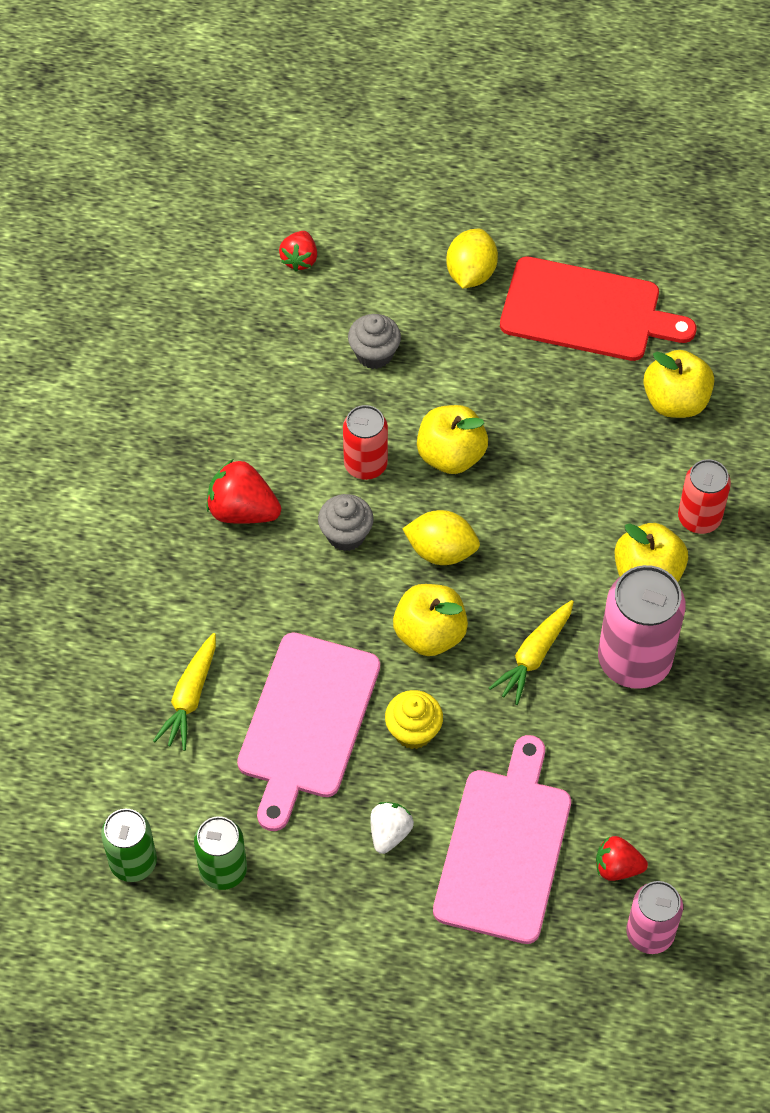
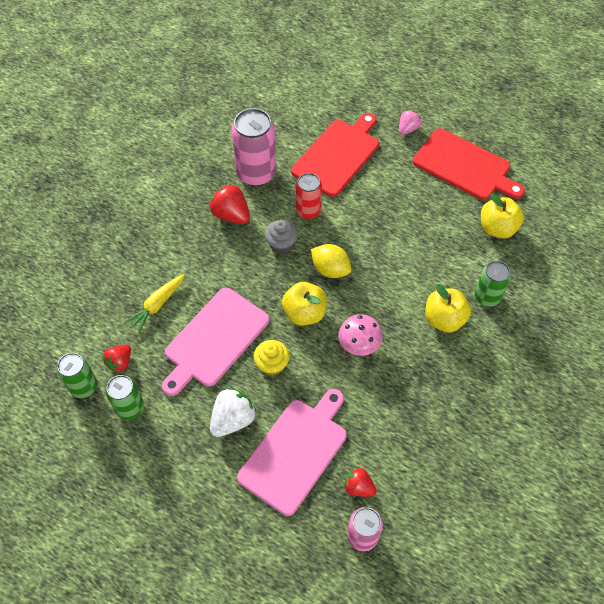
camera: 20 degrees right, 0 degrees up
(299, 259) = (318, 97): red strawberry -> red strawberry (120, 362)
(374, 354) = (338, 155): grey cupcake -> red cutting board
(389, 833) = (233, 419): white strawberry -> white strawberry, size x1.57
(451, 455) = (357, 220): yellow apple -> none
(471, 273) = (408, 129): yellow lemon -> pink strawberry
(534, 656) = (359, 344): yellow carrot -> pink mushroom
(634, 660) = (417, 366): pink can -> pink can (256, 173)
(699, 518) = (487, 297): red can -> green can

